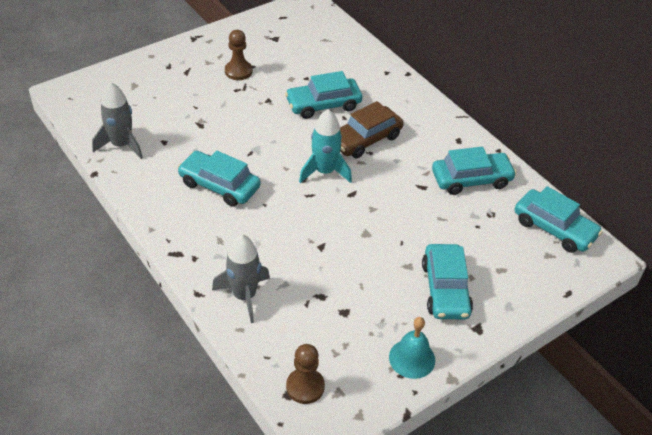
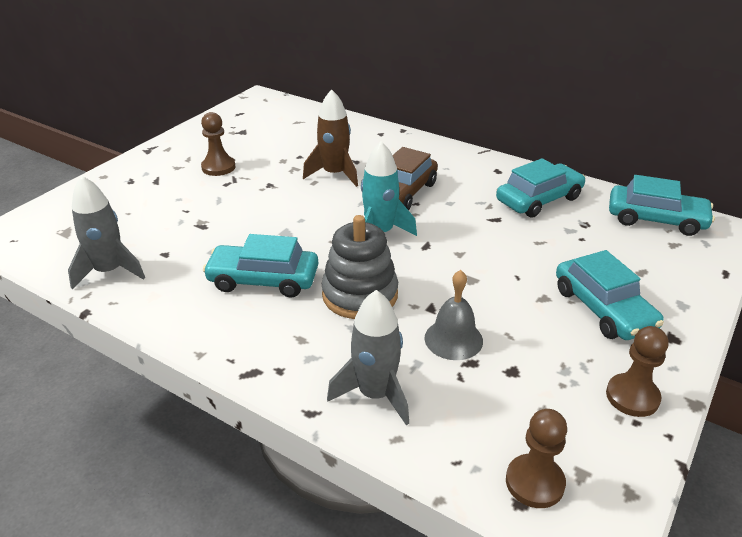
camera: 20 degrees left, 10 degrees down
(278, 219) = (360, 295): none -> grey stacking toy
(320, 275) = (453, 339): none -> grey bell
(323, 104) = (334, 174): turquoise car -> brown rocket
(412, 358) = (632, 397): turquoise bell -> brown pawn

